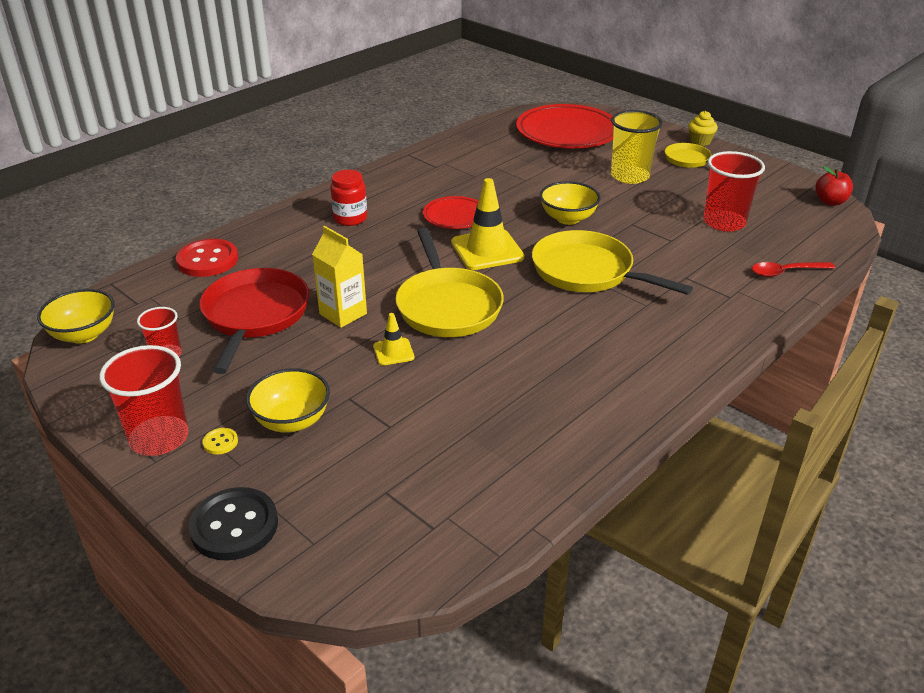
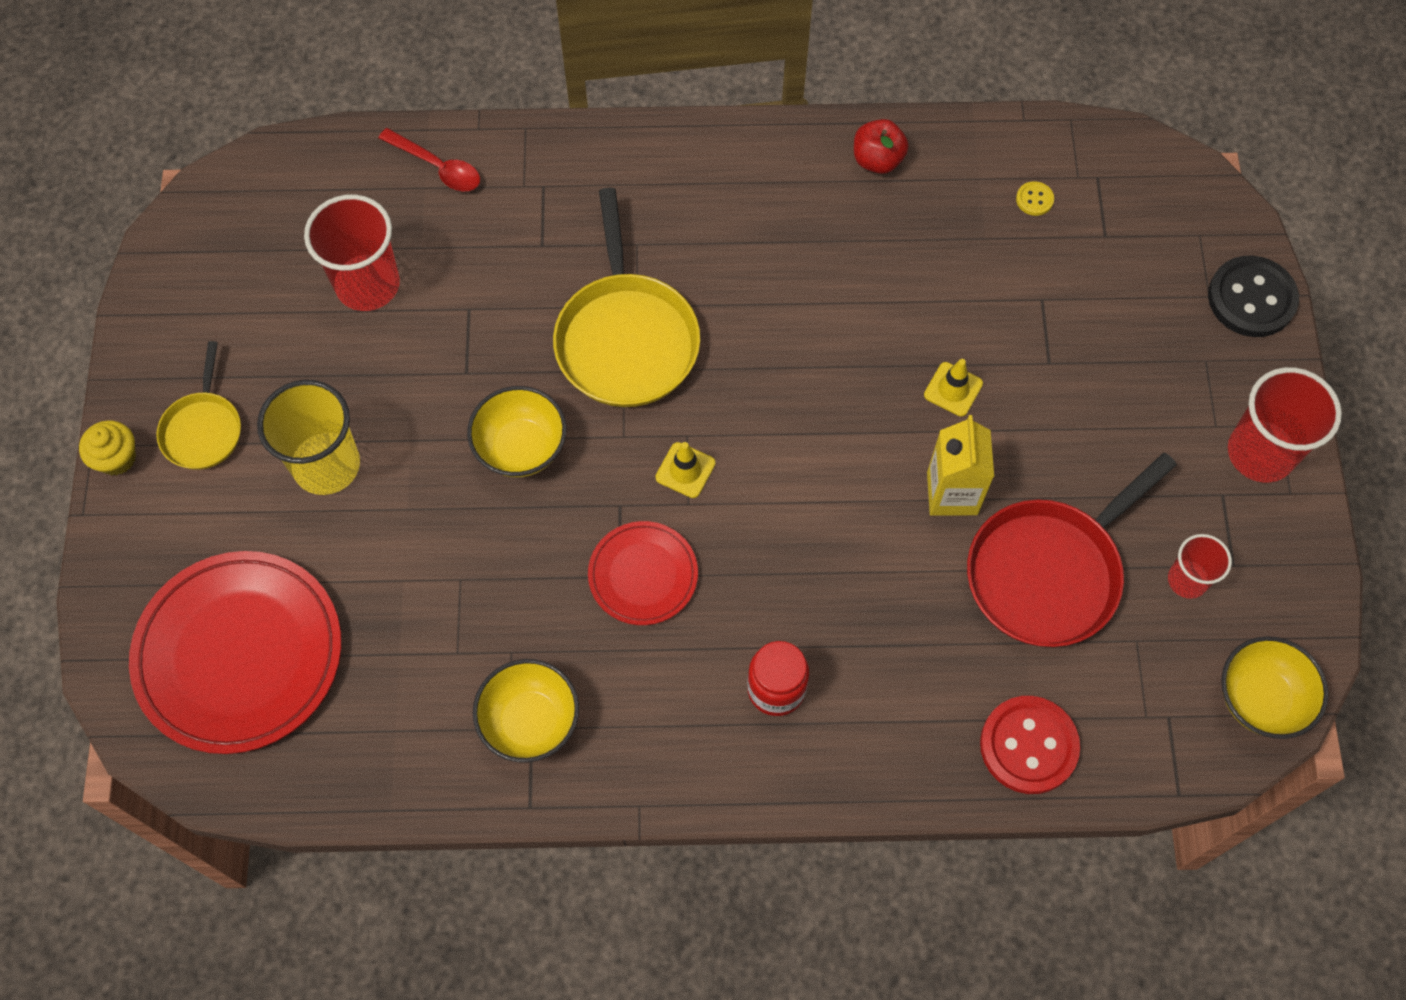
camera: 135 degrees left, 30 degrees up
(220, 442) = (1207, 402): yellow button -> yellow button (1034, 199)
(292, 421) = (1124, 376): yellow bowl -> yellow bowl (530, 721)
(447, 306) = (832, 412): yellow pan -> none
(487, 250) = (685, 470): yellow traffic cone -> yellow traffic cone, size x0.51
(830, 202) = (199, 212): red apple -> red apple (877, 160)

